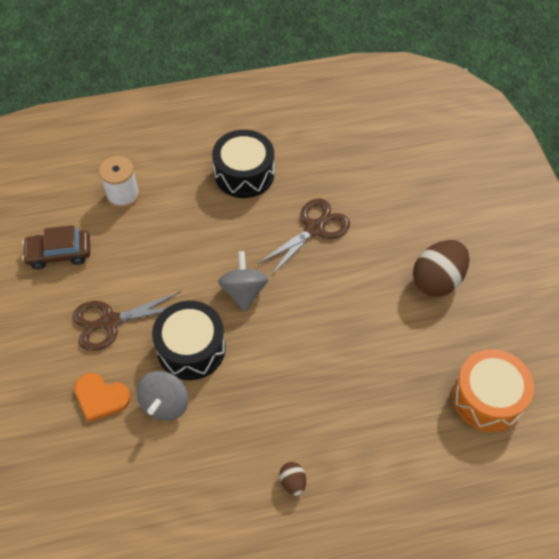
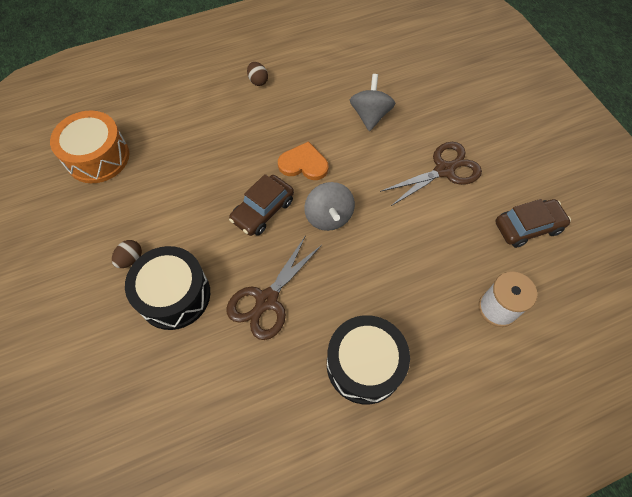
camera: 170 degrees right, 5 degrees up
(101, 397) = (424, 112): orange heart -> orange heart (303, 164)
(191, 348) = (363, 159): black drum -> black drum (174, 295)
(308, 308) = (263, 210): none -> brown car
(437, 280) = (130, 259): brown egg -> brown egg, size x0.47

